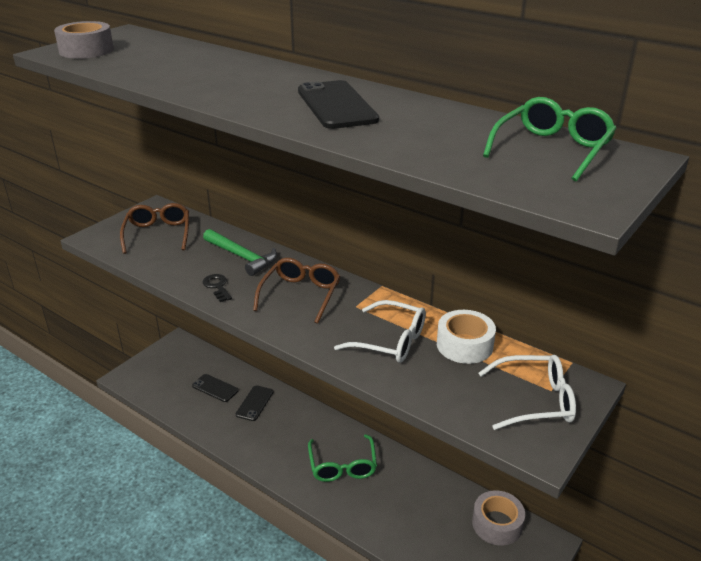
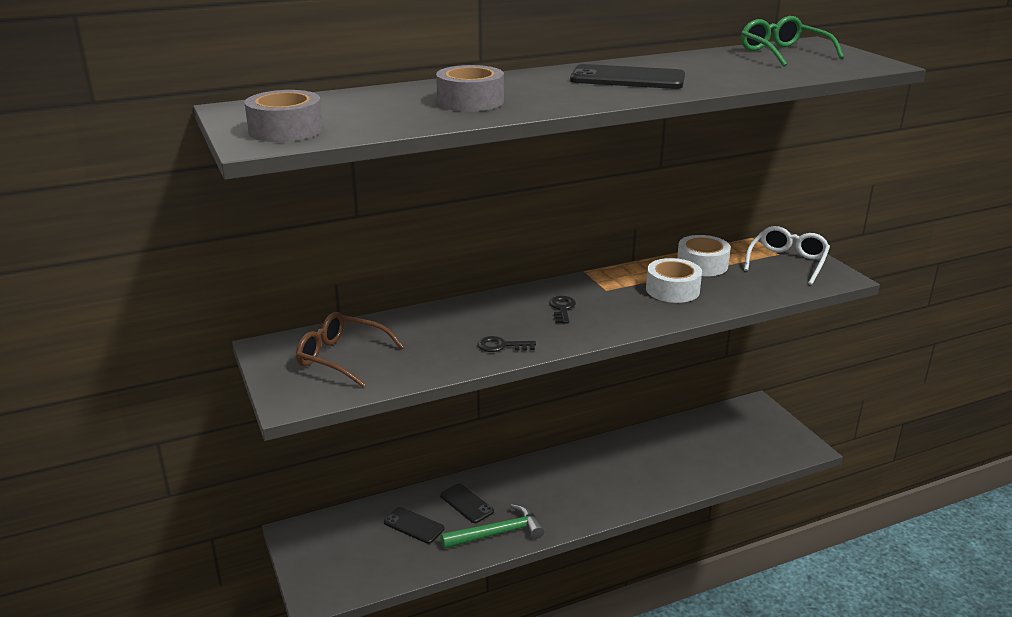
camera: 60 degrees left, 5 degrees down
(215, 388) = (413, 525): black phone -> black phone turned 60 degrees clockwise
(242, 257) = (456, 320): green hammer -> green hammer (497, 533)
(300, 295) = (562, 308): brown glasses -> black key
(342, 466) = (604, 475): green glasses -> none
(390, 341) = (672, 290): white glasses -> white tape
(497, 524) = (725, 420): grey tape -> grey tape (470, 101)

